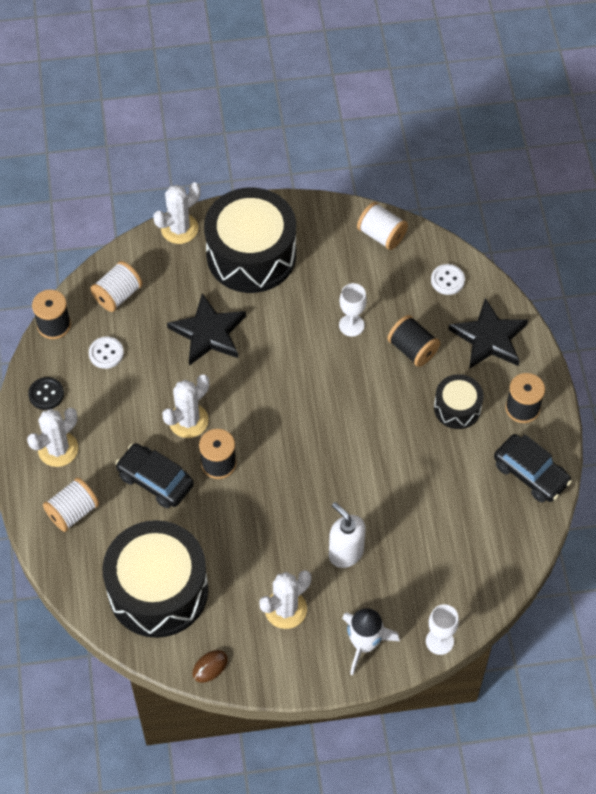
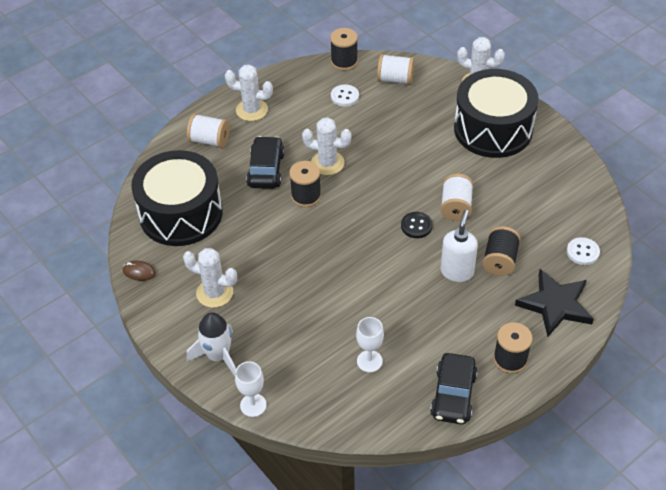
camera: 60 degrees right, 10 degrees down
(46, 394) = (288, 84): black button -> black button (416, 226)
(208, 333) = (407, 139): black star -> none
(345, 553) = (288, 306): white soap dispenser -> white soap dispenser (457, 271)
(351, 325) = (487, 213): white goblet -> white goblet (369, 361)
(381, 235) = (583, 192): white spool -> white spool (456, 207)
(457, 408) = (472, 315): black drum -> none

